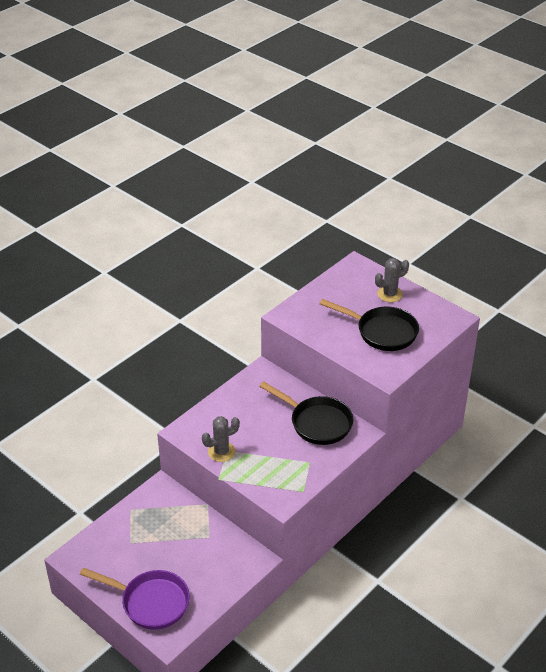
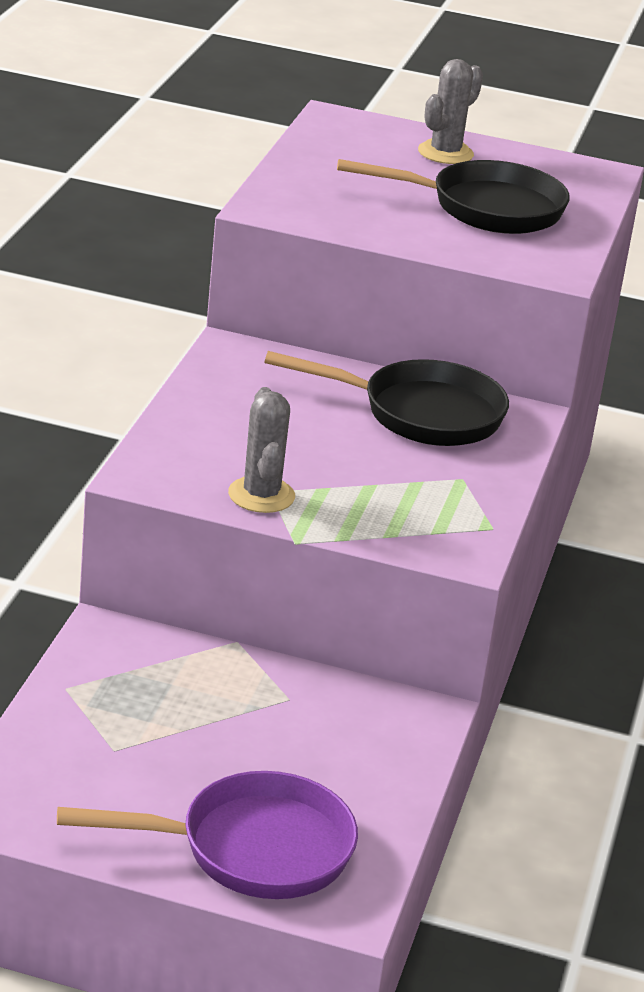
camera: 30 degrees left, 10 degrees down
(221, 452) = (261, 495): grey cactus -> grey cactus turned 45 degrees counterclockwise

